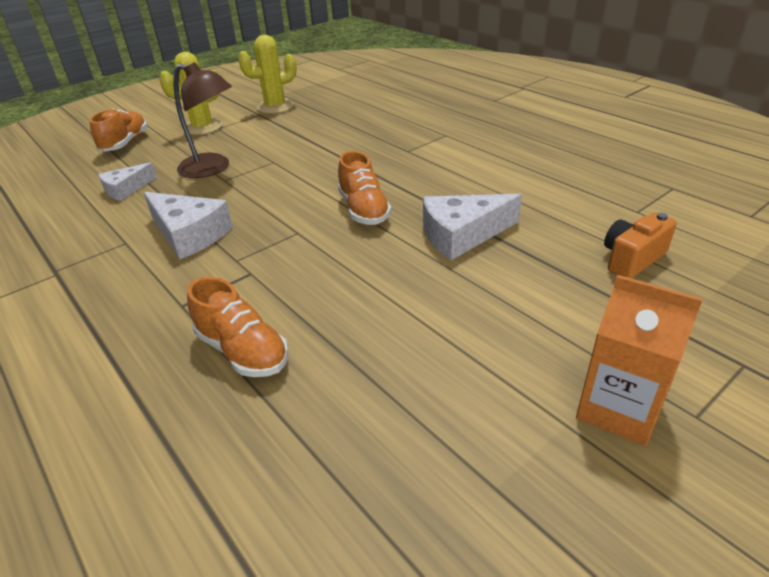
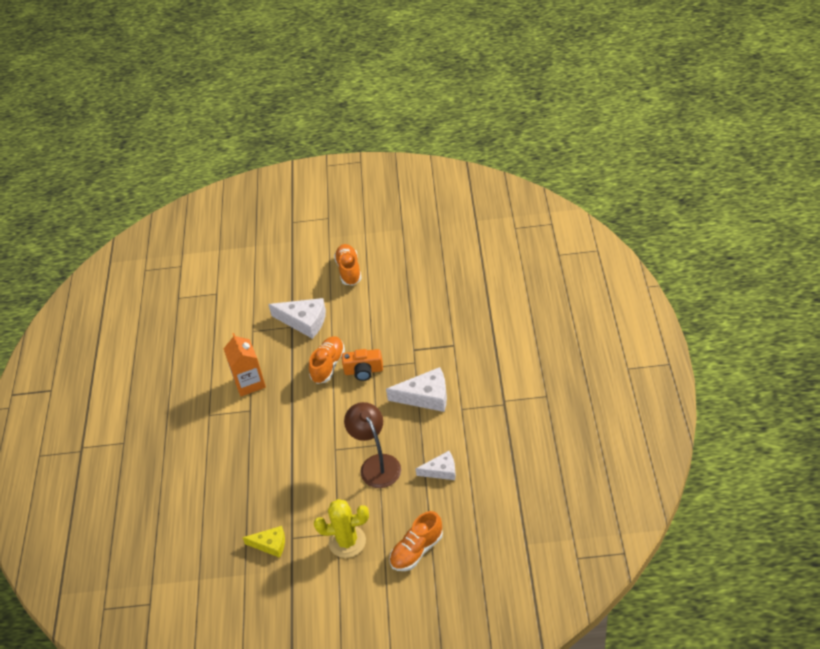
camera: 140 degrees left, 10 degrees up
(189, 234) = (426, 396): white cheese -> white cheese turned 105 degrees clockwise
(243, 351) = (442, 307): orange shoe -> orange shoe (349, 270)
(275, 107) = (270, 544): yellow cactus -> yellow cheese
(618, 409) = (345, 229): orange carton -> orange carton (249, 382)
(632, 259) = (260, 272): orange camera -> orange camera (363, 371)

